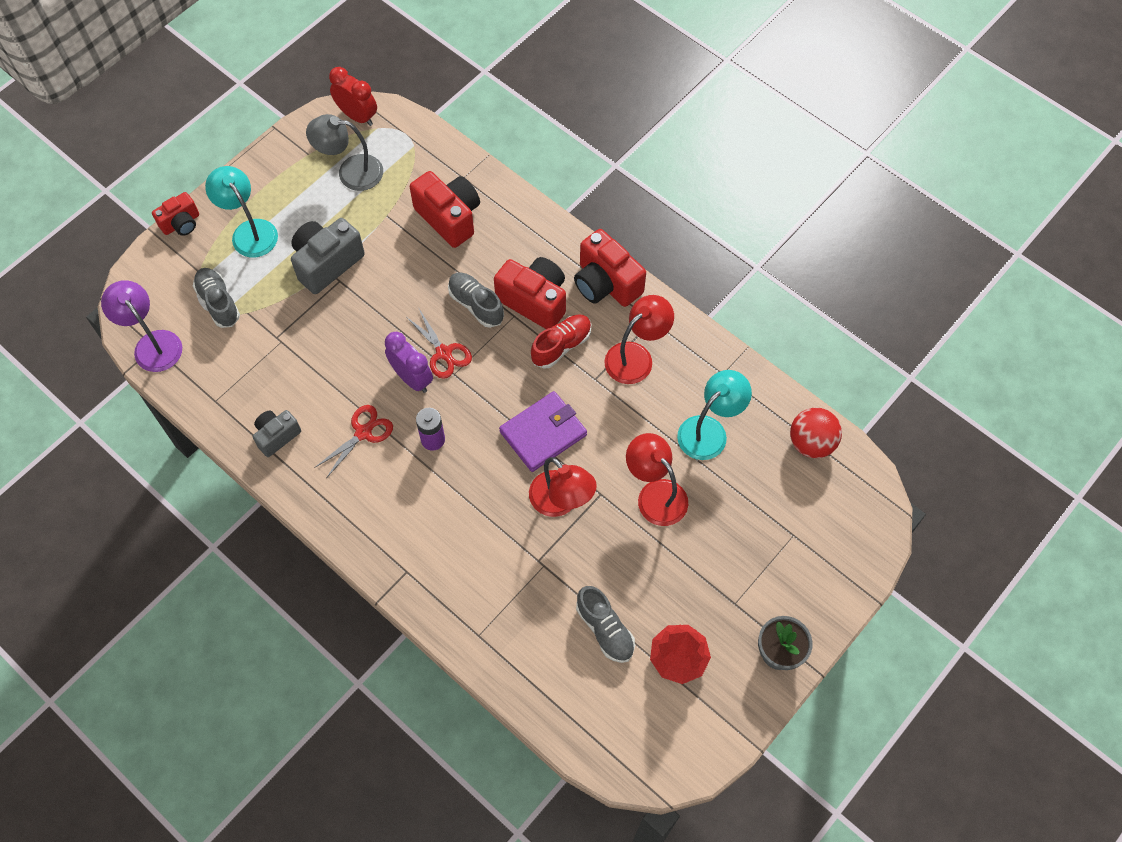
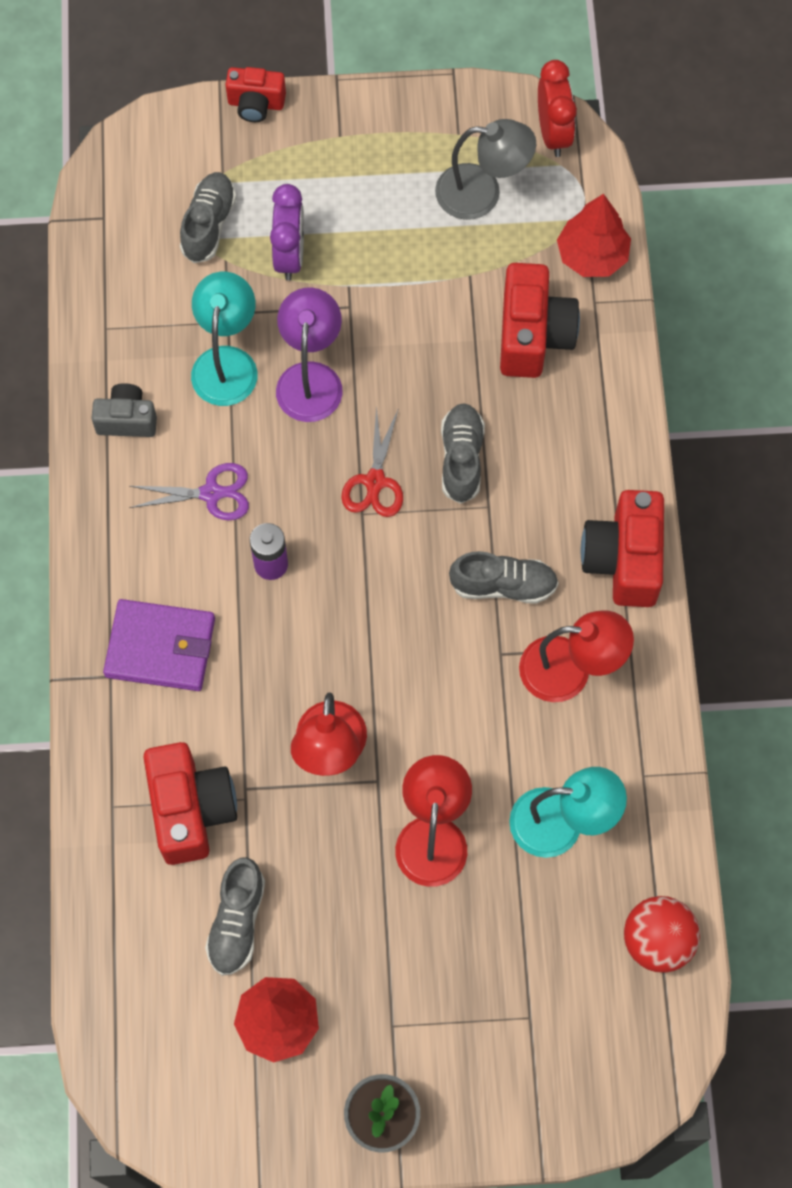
camera: 45 degrees right, 5 degrees up
(152, 343) = (105, 213): purple lamp -> purple lamp (310, 378)
(249, 231) = (314, 171): turquoise lamp -> turquoise lamp (227, 362)
(327, 263) = (356, 276): grey camera -> none
(351, 172) = (482, 193): grey lamp -> grey lamp turned 135 degrees clockwise
(363, 433) = (211, 493): red scissors -> purple scissors
(412, 378) = (316, 480): purple clock -> purple clock (290, 255)
(438, 157) = (592, 255): none -> red tree
(534, 301) = (527, 510): red camera -> red camera (191, 809)
(543, 433) = (386, 661): purple wallet -> purple wallet (160, 647)
(561, 346) = (503, 585): red shoe -> grey shoe

